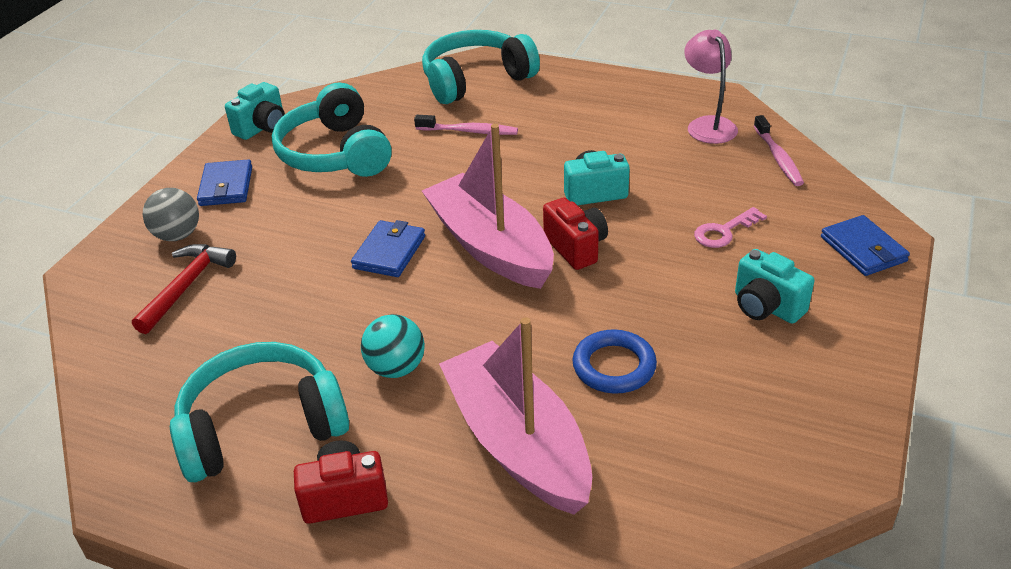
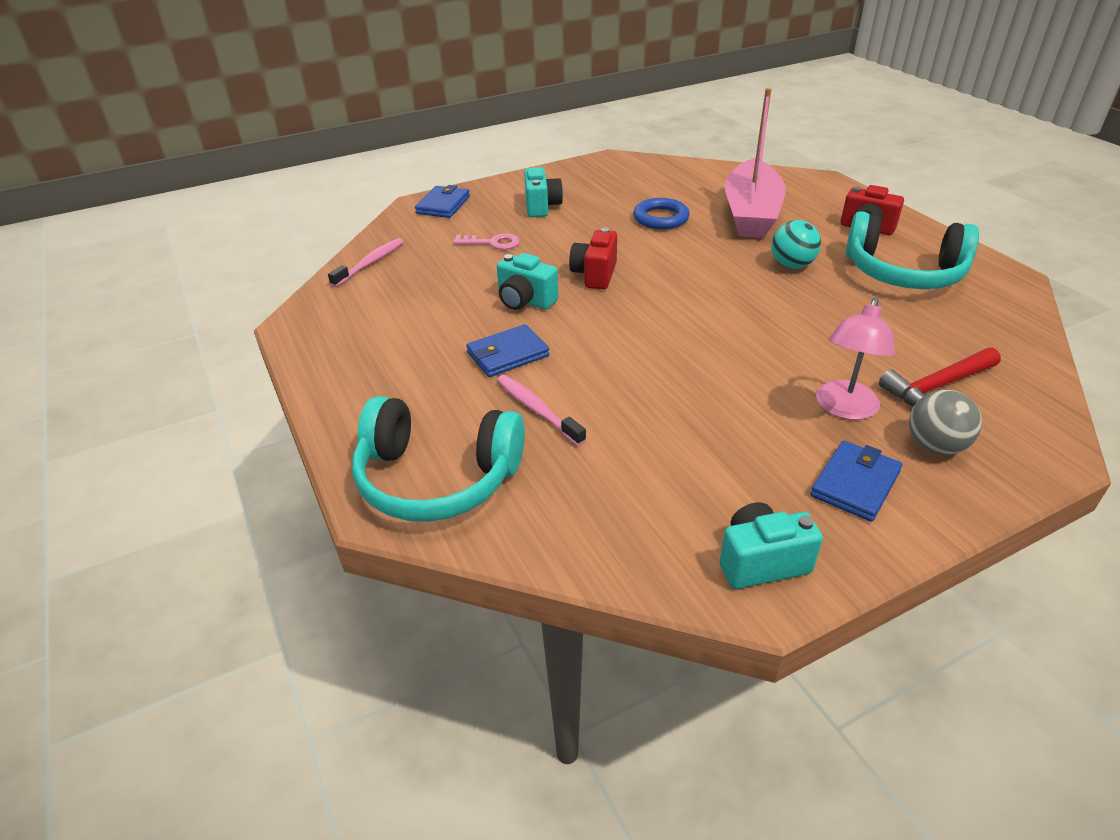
camera: 140 degrees left, 0 degrees up
(335, 153) = (698, 461): turquoise headphones -> none
(389, 252) = (733, 333): blue wallet -> blue wallet (507, 354)
(490, 247) = (651, 302): pink boat -> none
(708, 125) = (356, 307): pink lamp -> pink lamp (844, 409)

